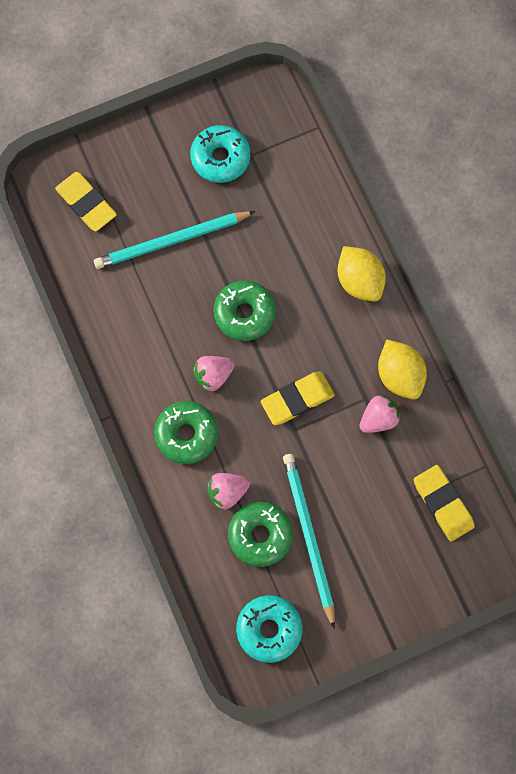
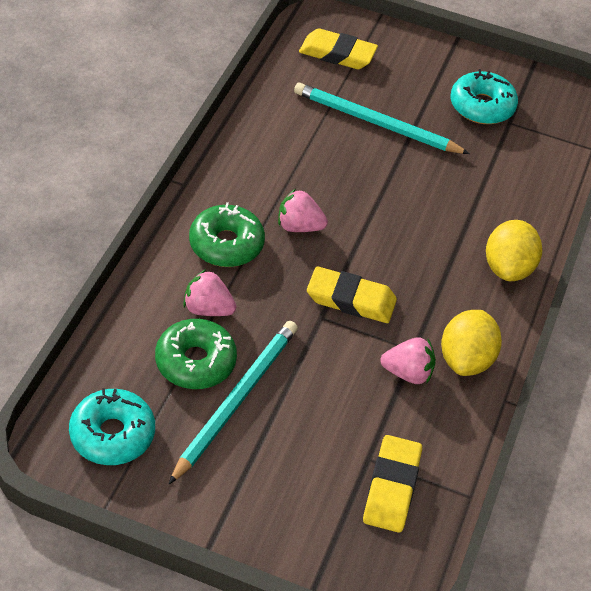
camera: 40 degrees right, 25 degrees down
(86, 203) = (337, 54): yellow eraser -> yellow eraser turned 75 degrees counterclockwise
(244, 313) = (378, 210): green donut -> none

